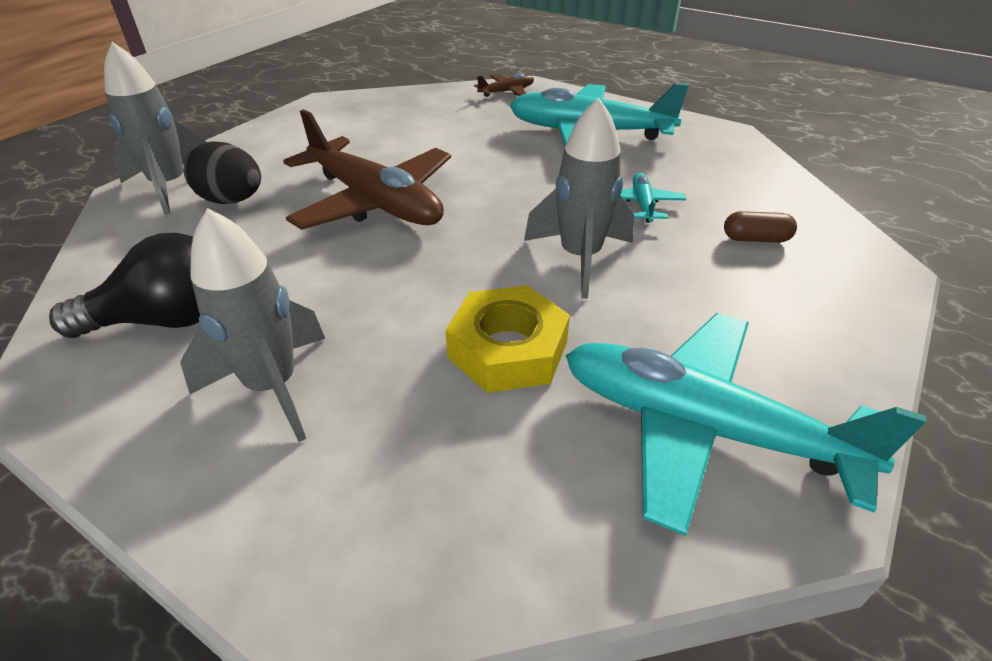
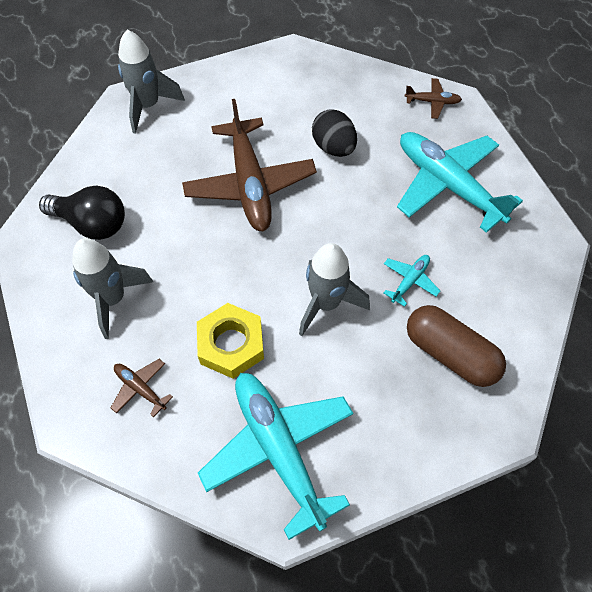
camera: 35 degrees right, 20 degrees up
(232, 200) = (173, 138): black egg -> black egg (333, 147)
(421, 473) = (140, 388): none -> brown plane
(755, 239) = (450, 354): brown capsule -> brown capsule, size x2.06

